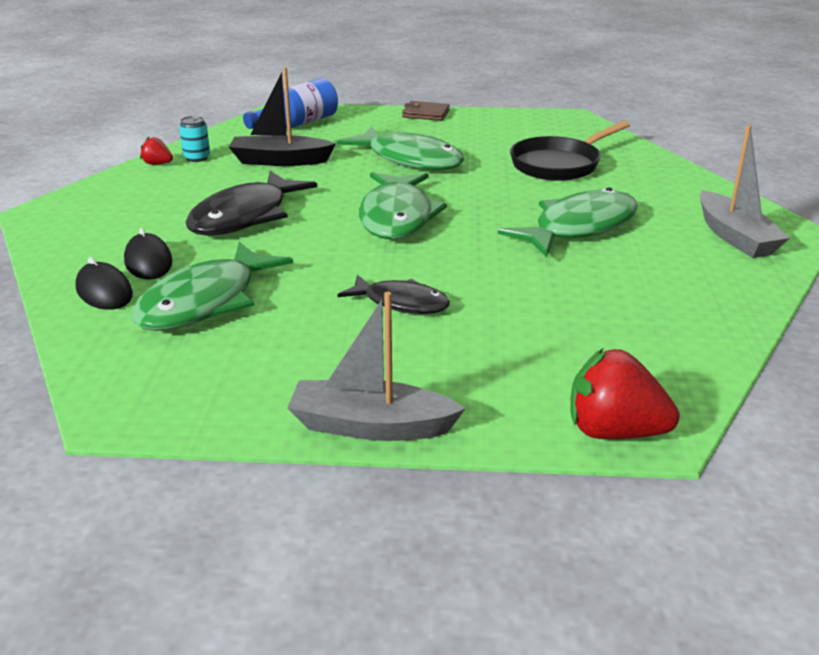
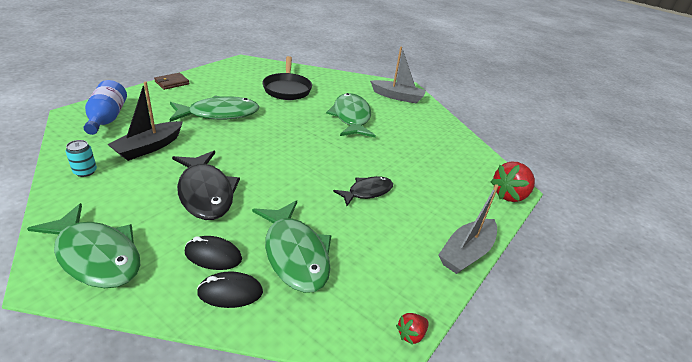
camera: 60 degrees left, 5 degrees up
(157, 164) = (63, 190): red strawberry -> red strawberry (411, 334)
(397, 217) = (279, 150): green fish -> green fish (96, 256)

